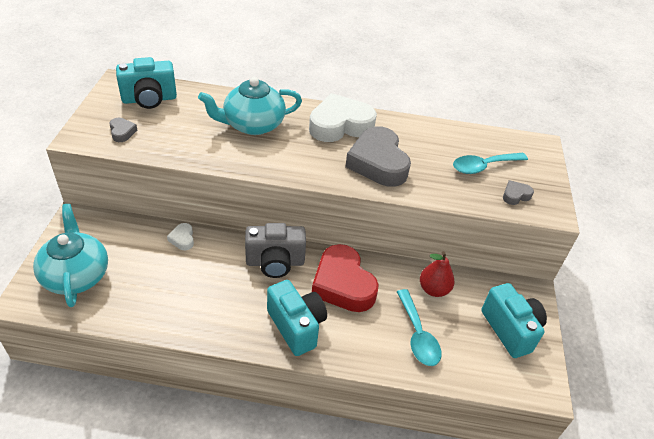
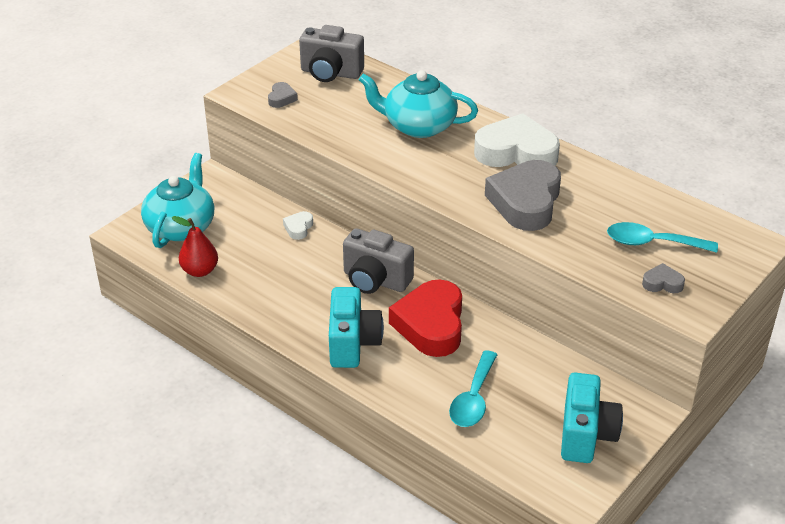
camera: 35 degrees right, 5 degrees down
(149, 99) = (330, 73): turquoise camera -> grey camera
(433, 289) = (529, 366): red pear -> red pear (200, 271)

